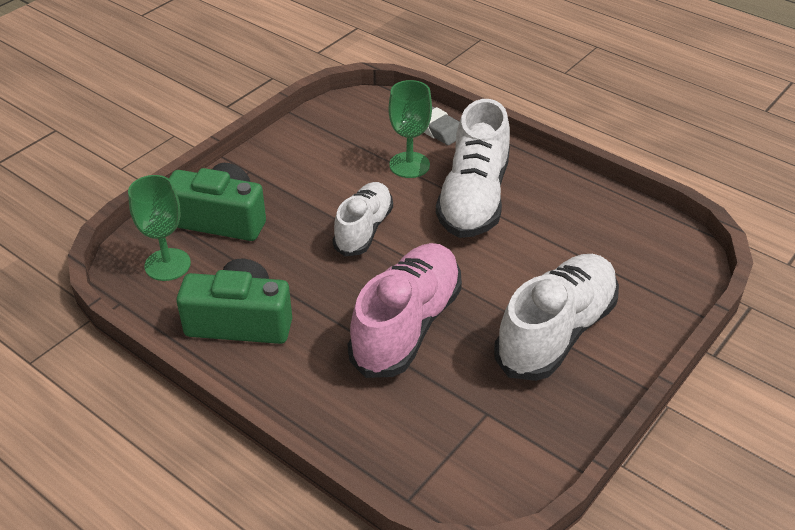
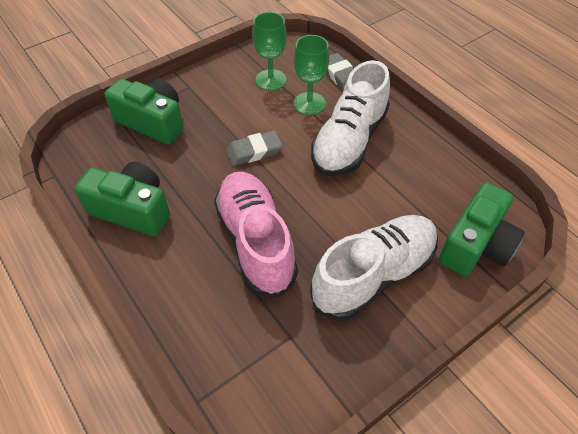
camera: 15 degrees right, 10 degrees up
(167, 264) = (100, 151): green goblet -> green goblet (271, 80)
(364, 229) = (254, 151): white shoe -> grey eraser
(407, 325) = (255, 242): pink shoe -> pink shoe turned 60 degrees counterclockwise
(656, 280) = (476, 245): none -> green camera

